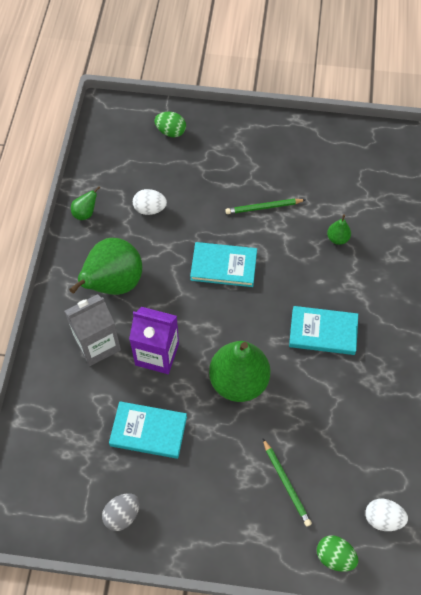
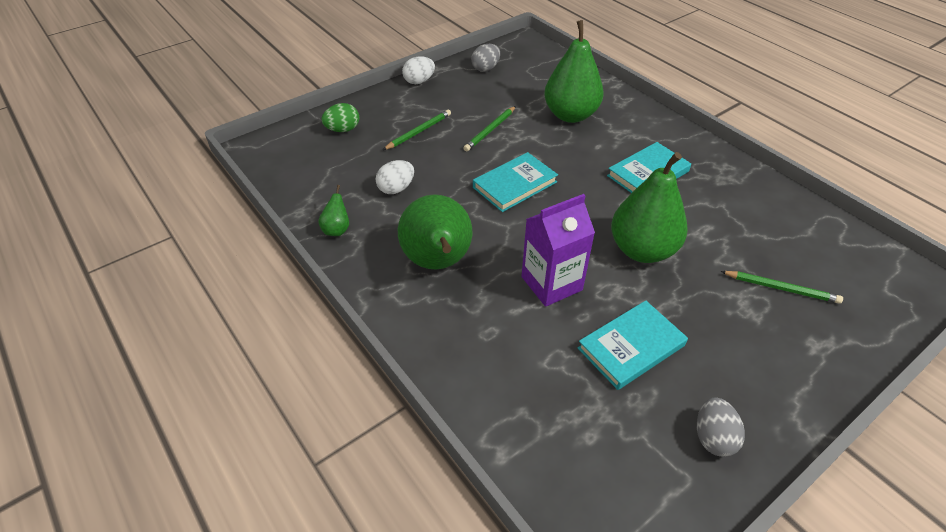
camera: 45 degrees left, 15 degrees down
(97, 344) = (488, 318): grey carton -> none
(215, 171) = (418, 132): none -> green pencil
(332, 145) = (485, 68): none -> grey egg
(334, 556) = (886, 306): green egg -> none
(337, 238) = (570, 115): green pear -> green pear, size x2.32
(383, 518) = (867, 253): white egg -> white egg (419, 81)

